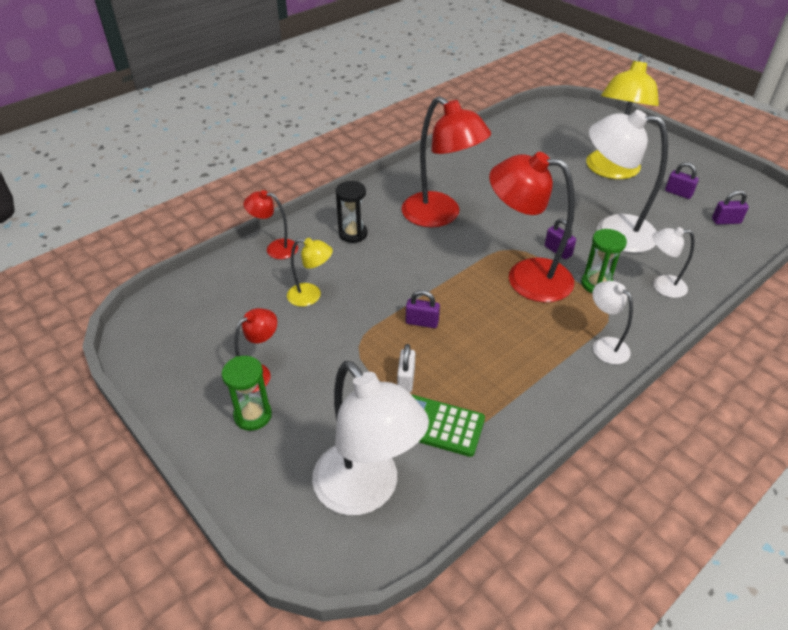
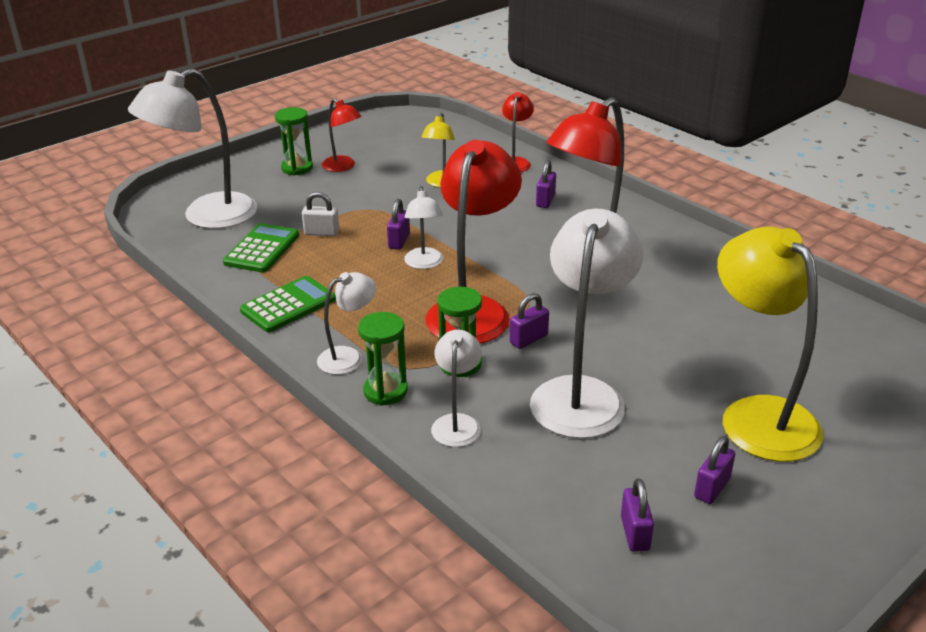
camera: 90 degrees right, 10 degrees down
(353, 234) = (545, 201): black hourglass -> purple padlock
(460, 305) = (424, 264): none -> white lamp
(538, 392) = (288, 305): none -> green calculator
(610, 171) = (757, 415): yellow lamp -> yellow lamp turned 45 degrees clockwise
(640, 322) = (385, 391): none -> green hourglass

